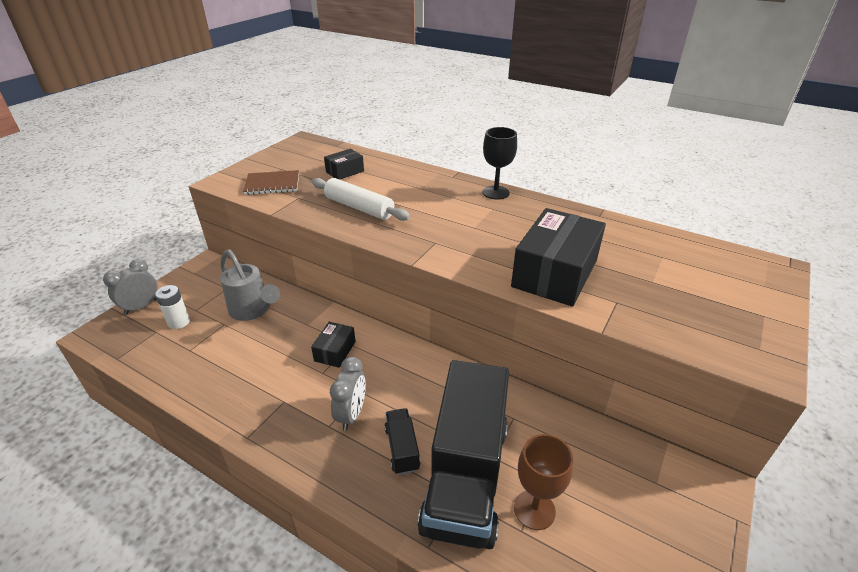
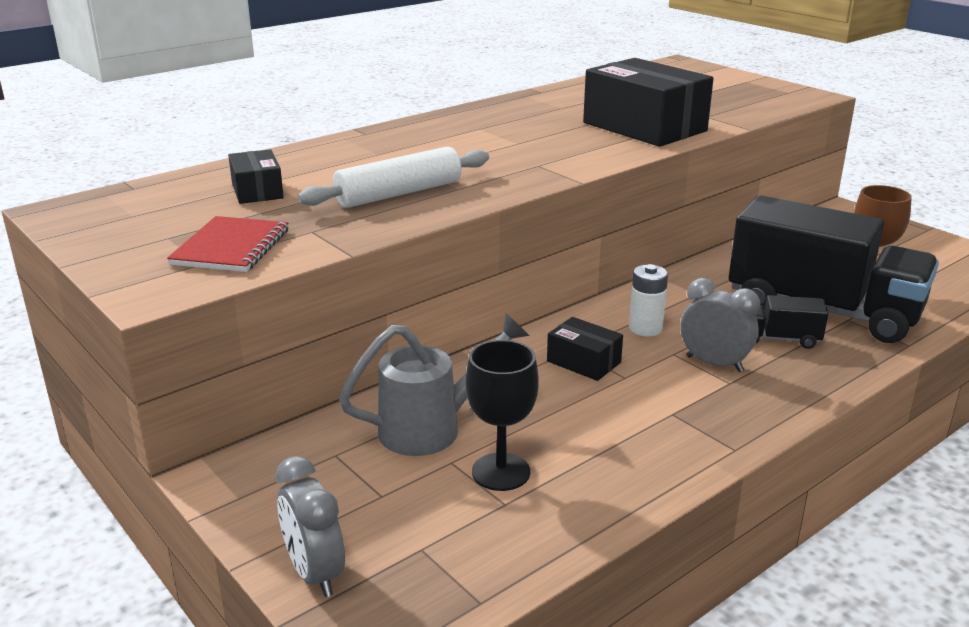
camera: 70 degrees left, 10 degrees down
(179, 322) = (409, 517): white battery -> white battery (645, 328)
(272, 184) = (231, 247): brown notebook -> red notebook
(495, 192) = (440, 120): black goblet -> black goblet (501, 472)

